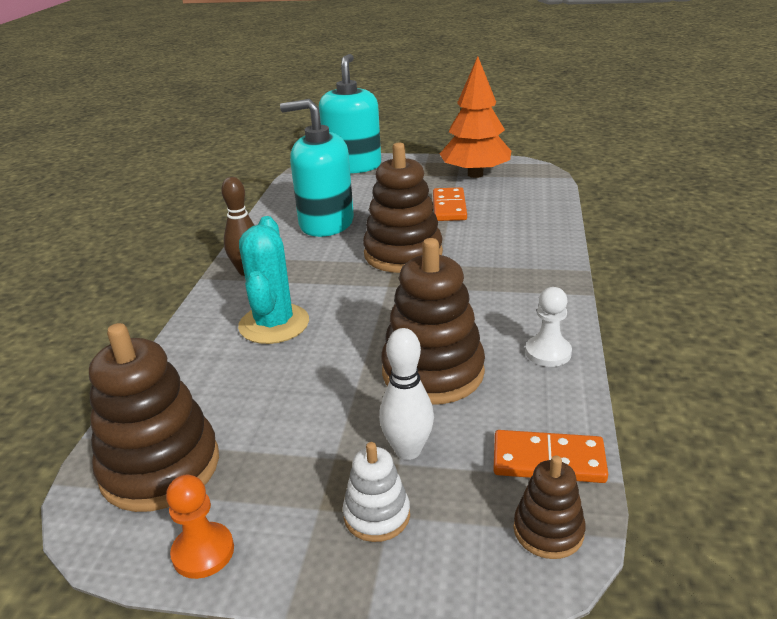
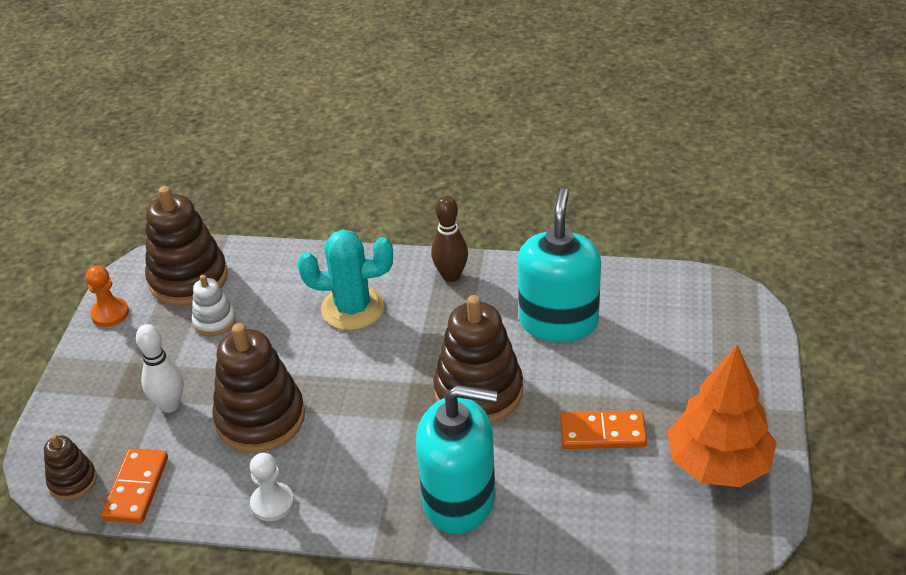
camera: 90 degrees right, 10 degrees up
(353, 166) = (740, 330): turquoise soap dispenser -> turquoise soap dispenser (459, 499)
(377, 515) = (114, 391): white stacking toy -> white stacking toy (214, 321)

